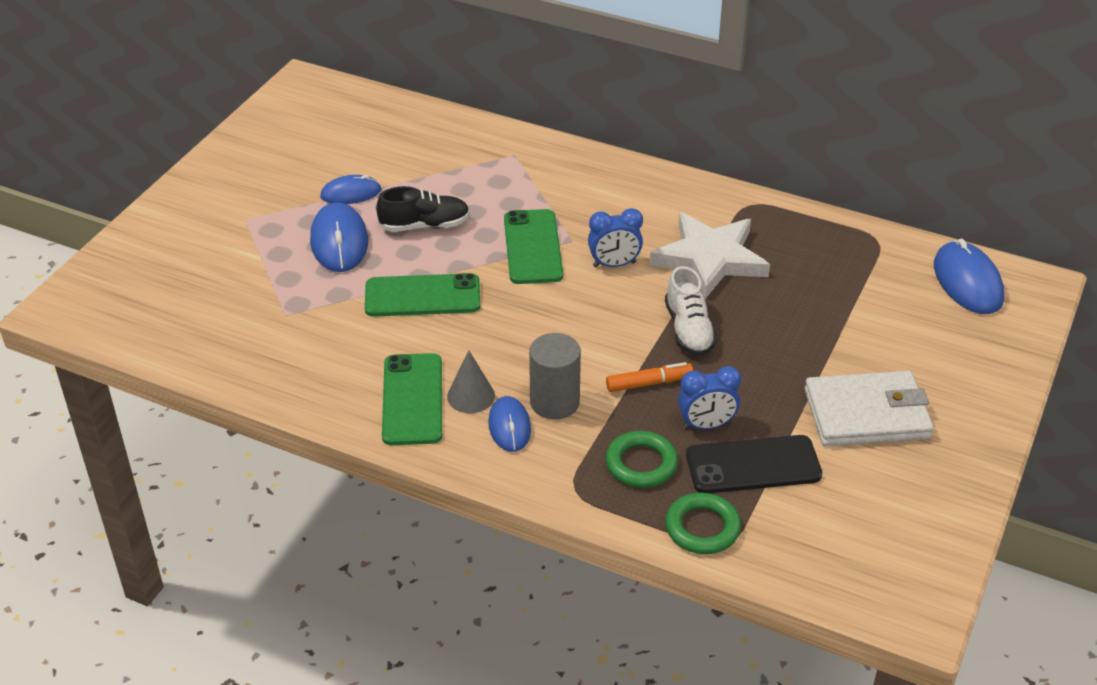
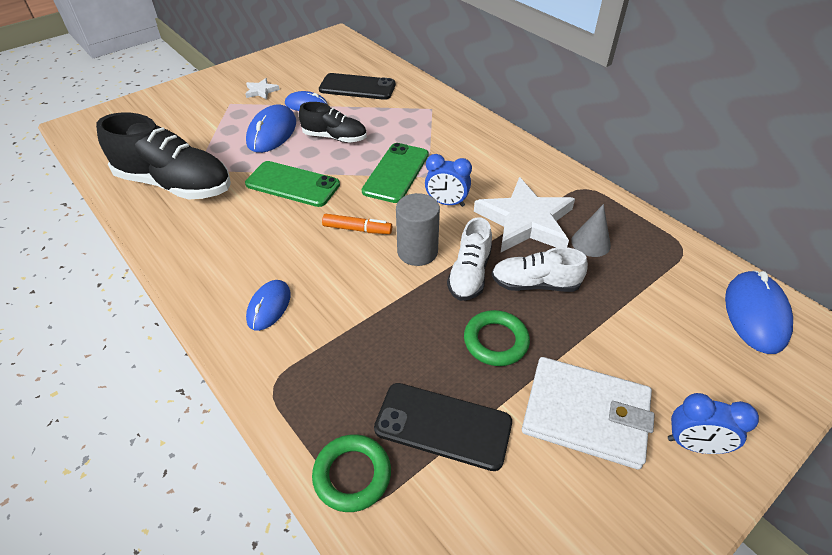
camera: 25 degrees right, 5 degrees up
(272, 190) = (261, 91): none -> white star
(278, 339) = (175, 184): none -> black shoe
(398, 151) = (357, 87): none -> black phone
(412, 399) = (220, 258): green phone -> none
(471, 396) = (262, 270): grey cone -> grey cone (590, 243)
(554, 402) = (319, 298): grey cylinder -> grey cylinder (417, 251)
(641, 464) = (345, 383): green ring -> green ring (496, 341)
(648, 383) = (405, 309): orange marker -> orange marker (357, 229)
(706, 425) = (427, 367): blue clock -> blue clock (694, 444)
(758, 319) = (535, 284): none -> white shoe

